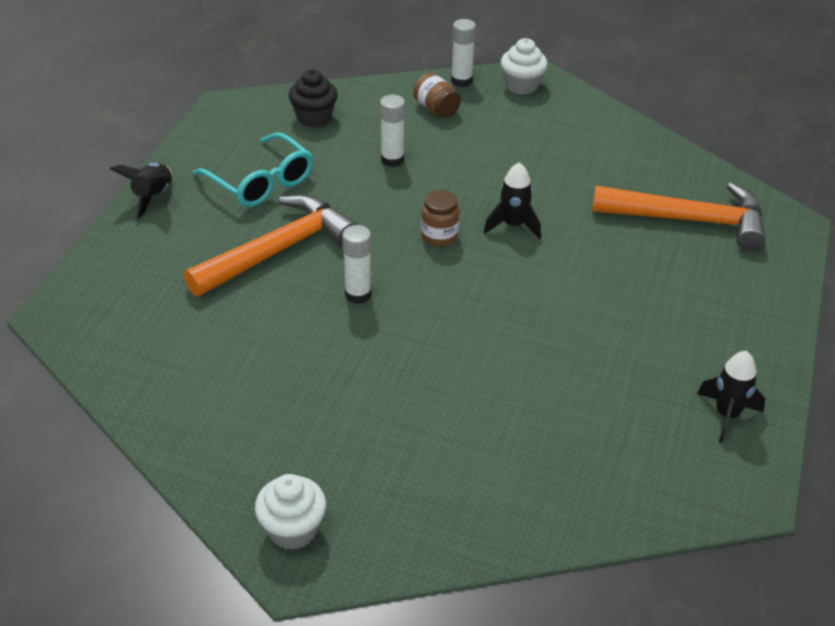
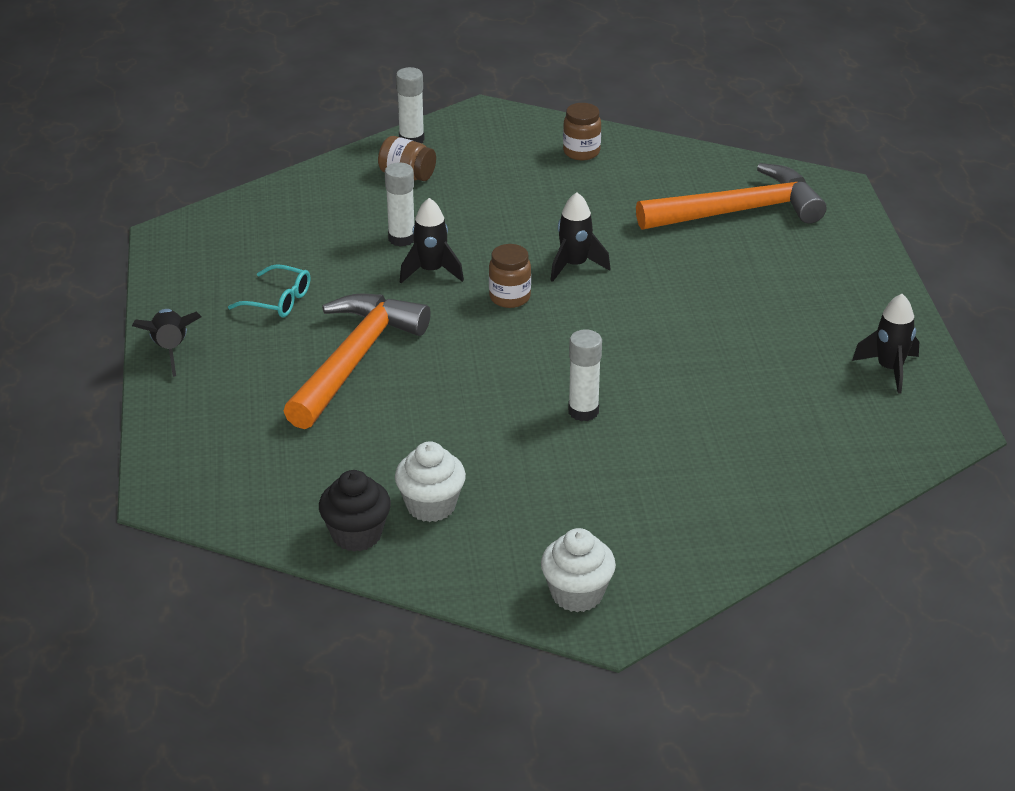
camera: 25 degrees left, 5 degrees down
(261, 182) = (278, 300): turquoise glasses -> turquoise glasses, size x0.61
(314, 118) = (281, 220): black cupcake -> black cupcake (356, 535)
(358, 294) = (471, 375): white glue stick -> white glue stick (583, 411)
(394, 194) = (431, 271): none -> black rocket
(522, 85) = (479, 128): white cupcake -> white cupcake (431, 506)
(590, 129) = (581, 152): none -> brown jar

